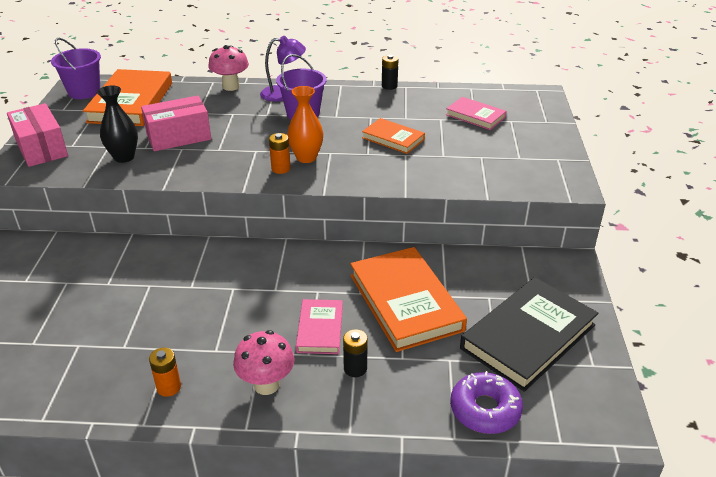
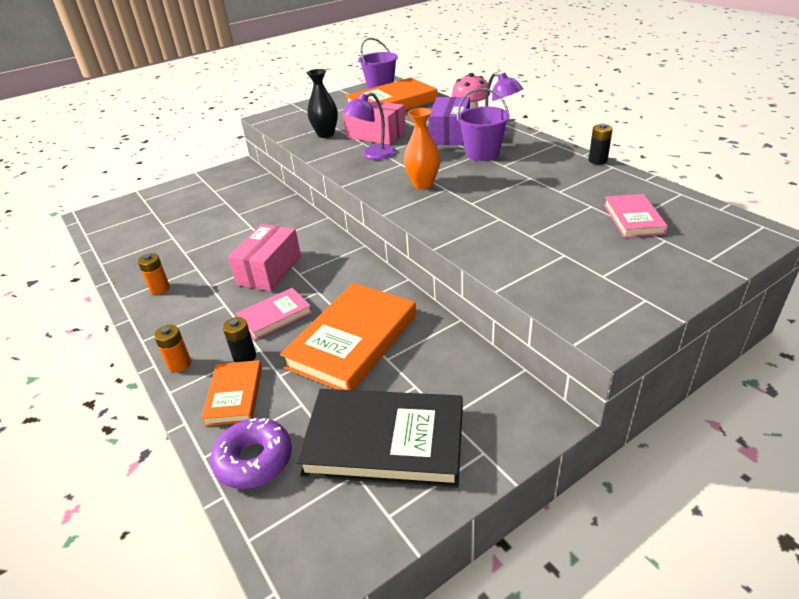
camera: 55 degrees right, 0 degrees up
(41, 148) = (300, 112): pink box -> pink box (269, 270)
(214, 155) = (372, 155): none -> purple lamp
(245, 109) = (450, 134): none -> purple box
(266, 385) = (193, 325): pink mushroom -> none
(281, 169) = (392, 183): orange battery -> orange battery (179, 364)
(393, 139) = (515, 202): orange book -> orange book (234, 395)

